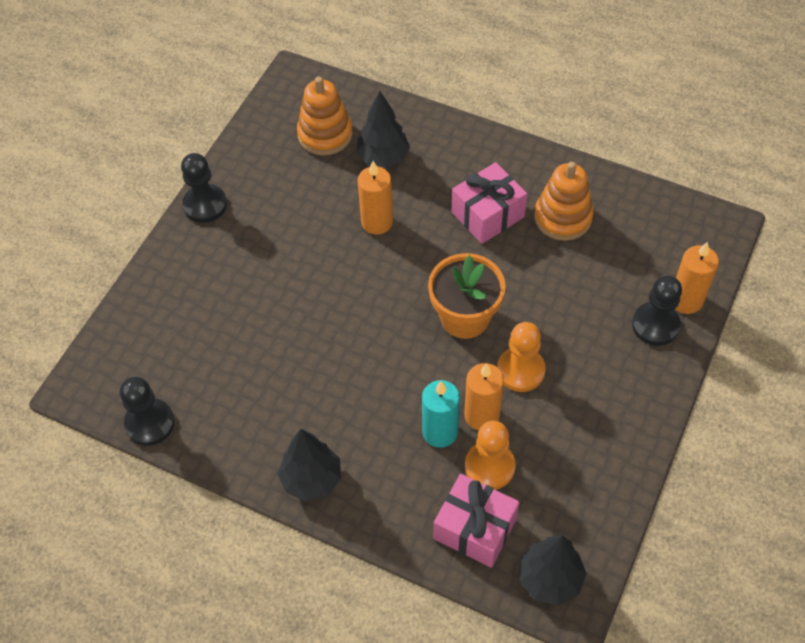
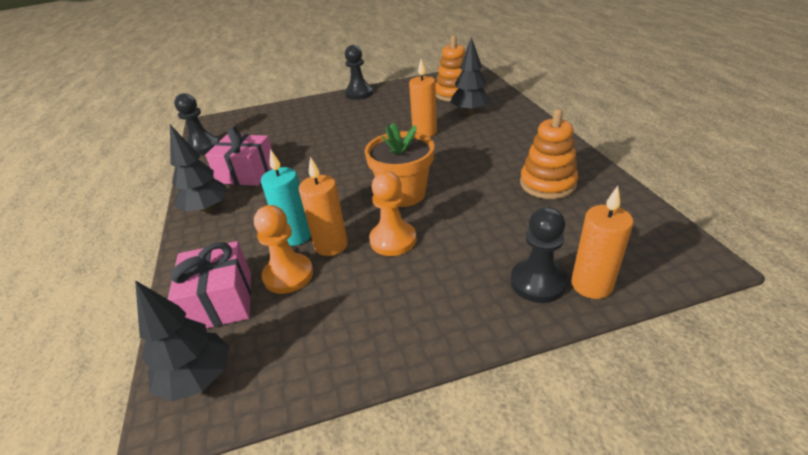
camera: 50 degrees right, 20 degrees down
(487, 214) = (495, 158): pink gift -> pink gift (247, 173)

